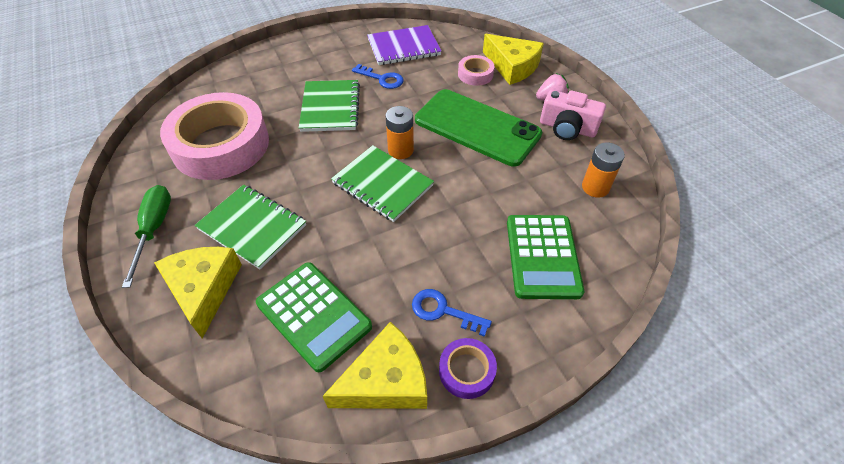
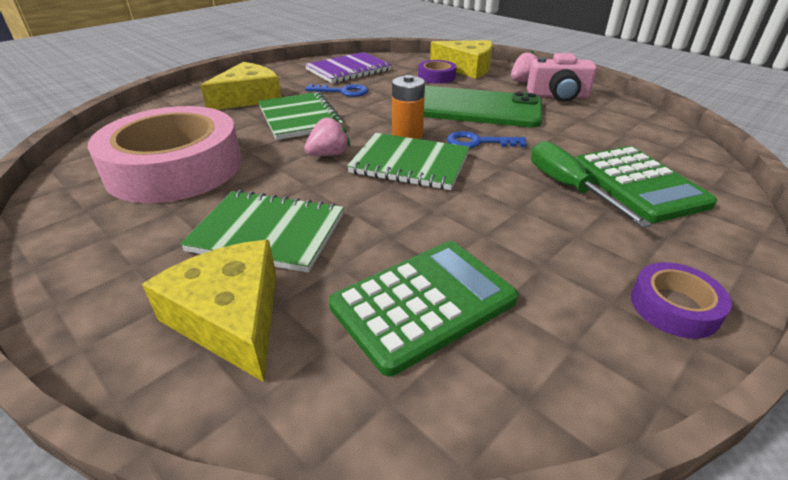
camera: 20 degrees left, 15 degrees down
(154, 229) = (110, 267): green screwdriver -> green screwdriver (568, 187)
(314, 315) = (423, 303): green calculator -> green calculator turned 60 degrees counterclockwise
(330, 158) = (329, 154): none -> pink strawberry
(386, 381) = (587, 349): yellow cheese -> yellow cheese (248, 98)
(443, 311) = (584, 255): blue key -> blue key (478, 142)
(475, 74) = (436, 77): pink tape -> purple tape
(595, 187) = (628, 127): orange battery -> none

